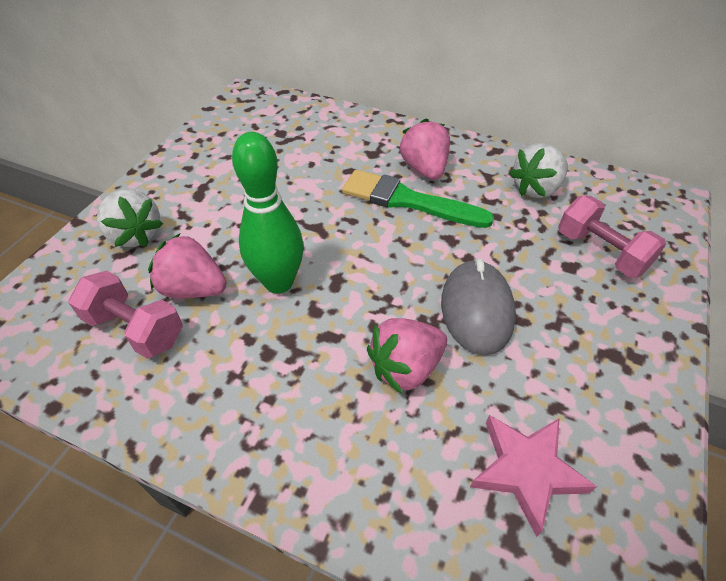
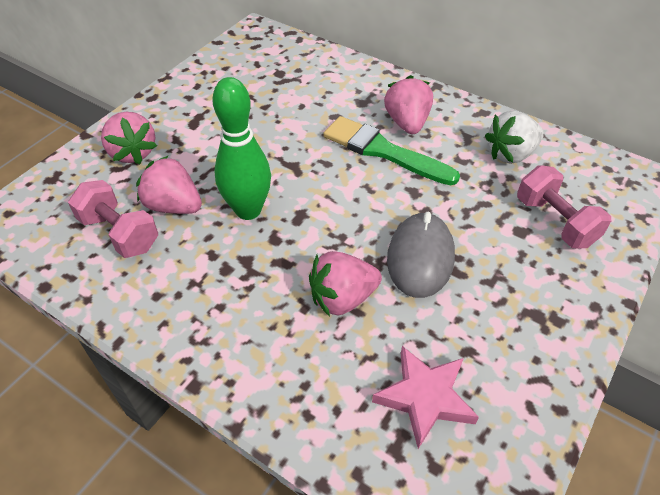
camera: 10 degrees right, 0 degrees up
(136, 235) = (133, 153): white strawberry -> pink strawberry

